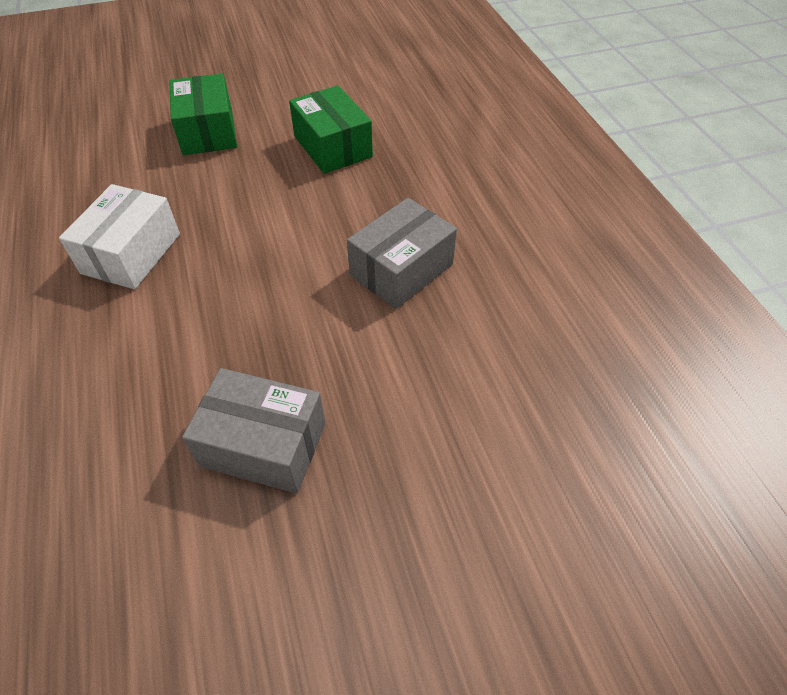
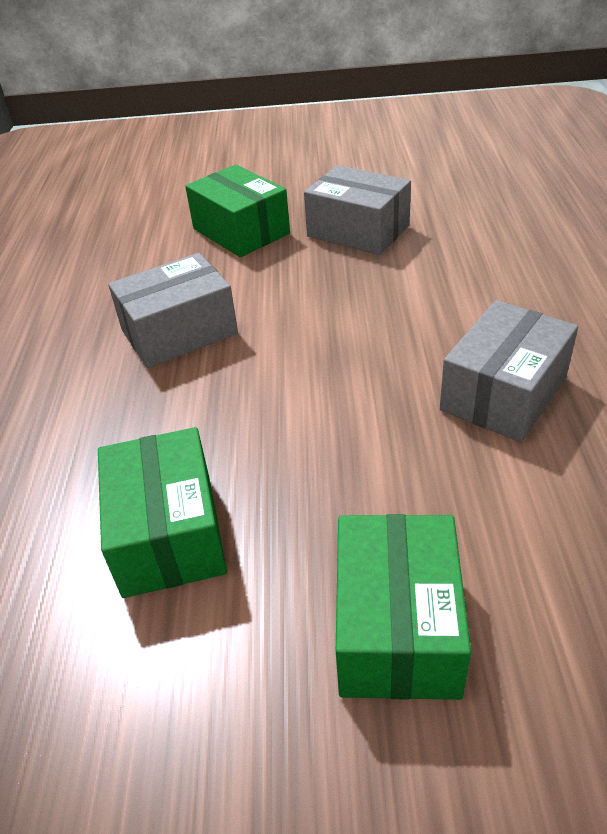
camera: 160 degrees left, 10 degrees down
(131, 253) = (503, 393): white box -> grey box
(411, 422) = (241, 231): none -> green box

